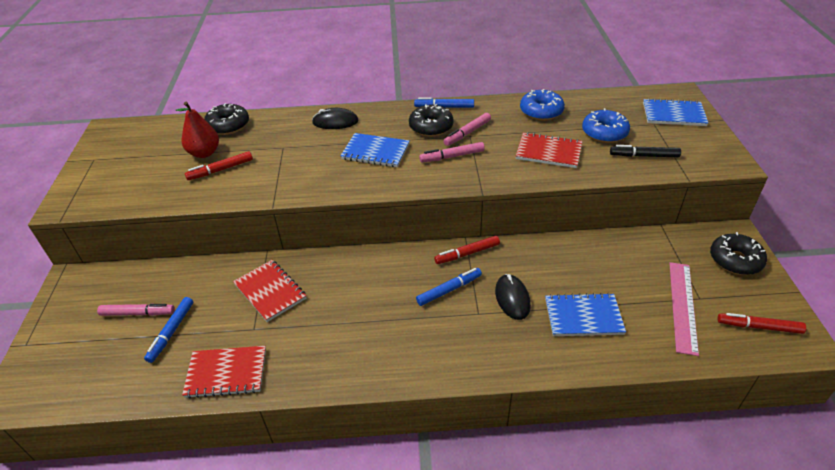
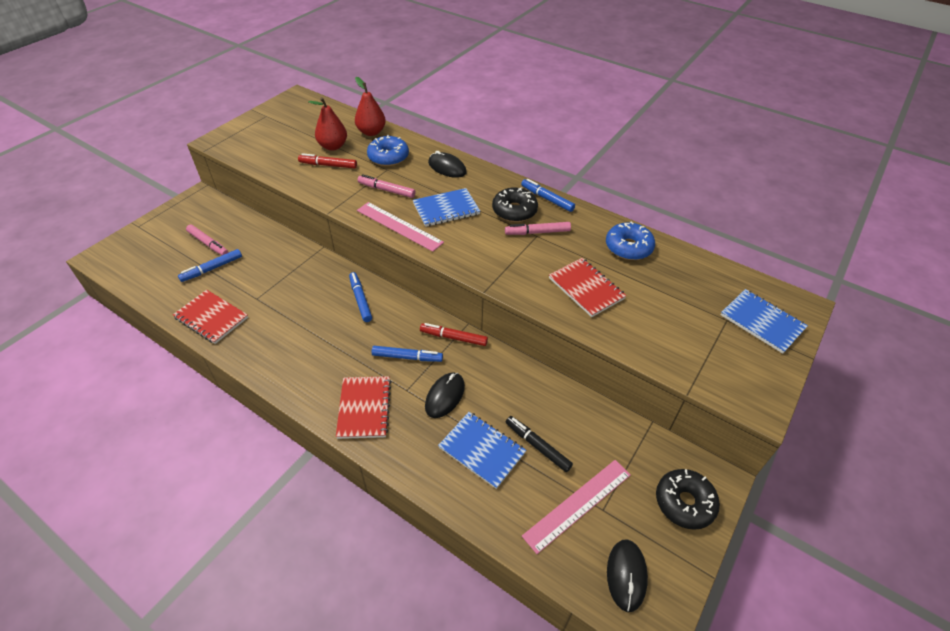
camera: 35 degrees right, 5 degrees up
(228, 125) = (371, 132): black donut -> red pear
(270, 291) = (293, 278): red notebook -> red notebook (364, 408)
(352, 184) = (399, 226): none -> pink ruler
(355, 272) = (360, 300): none -> blue marker
(375, 152) = (446, 209): blue notebook -> blue notebook turned 75 degrees counterclockwise
(452, 156) = (499, 246): pink marker -> pink marker (386, 190)
(604, 133) = (663, 300): blue donut -> blue donut (388, 157)
(644, 156) = (672, 344): black marker -> black marker (537, 446)
(759, 327) = (626, 575): red marker -> black mouse

